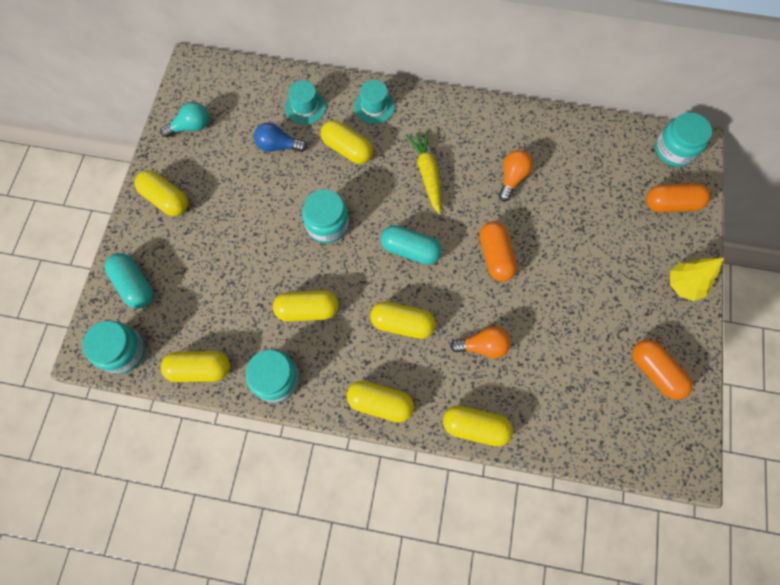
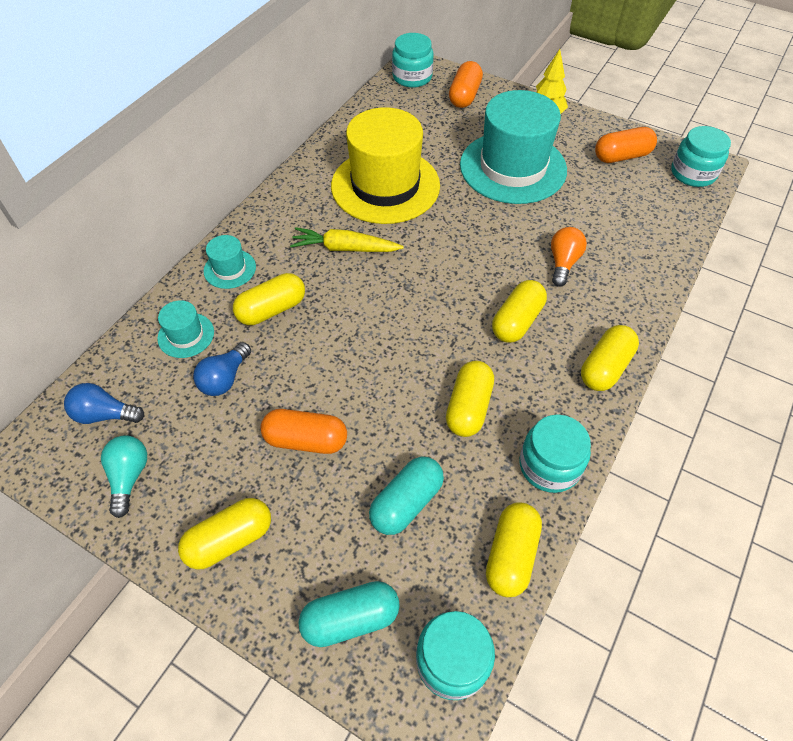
camera: 70 degrees left, 15 degrees down
(229, 92) = (105, 414): none -> blue light bulb
(327, 224) = (363, 357): turquoise jar -> turquoise jar (693, 173)
(410, 250) = (431, 289): turquoise capsule -> turquoise capsule (406, 503)
(475, 427) = (649, 294): yellow capsule -> none
(495, 256) = (467, 224): orange capsule -> orange capsule (306, 440)
(512, 178) = (385, 186): orange light bulb -> yellow hat
(587, 274) = (513, 167): none -> turquoise hat

